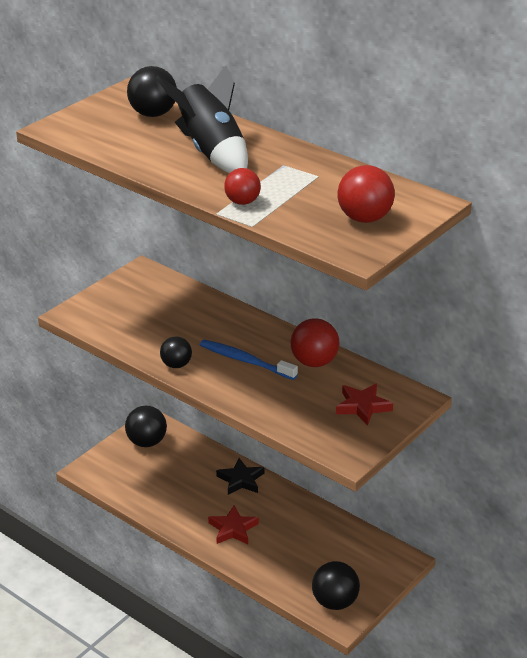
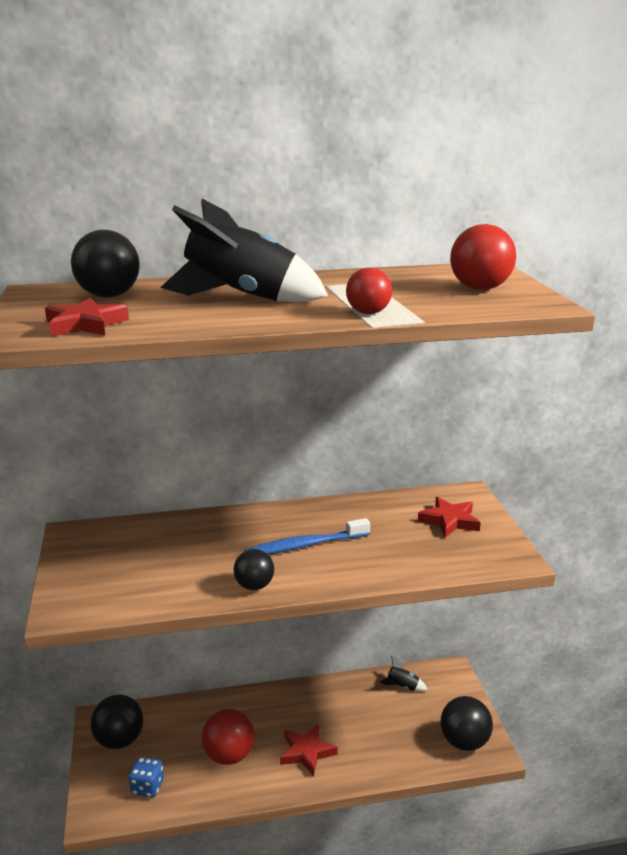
camera: 50 degrees left, 10 degrees down
(95, 134) = (85, 324): none -> red star
(127, 478) = (147, 787): none -> blue dice
(241, 480) = (251, 707): black star -> none
(314, 362) = (356, 514): red ball -> red ball (229, 755)
(353, 542) = (403, 686): none -> black rocket

